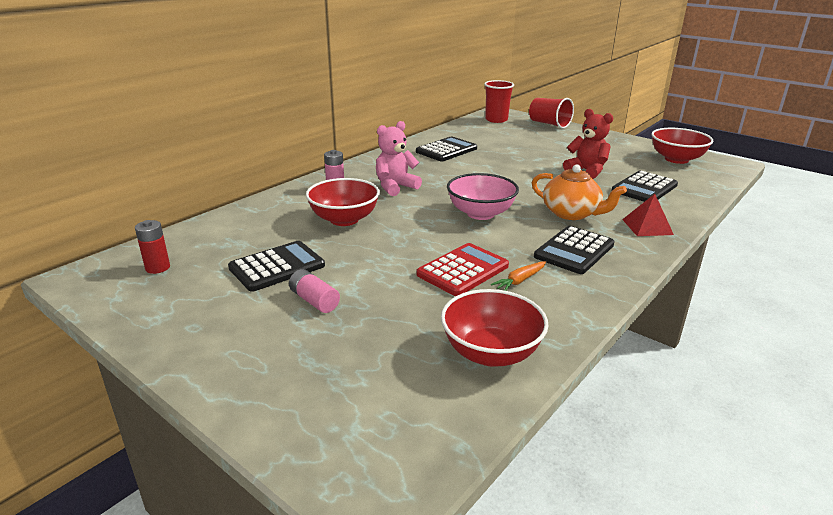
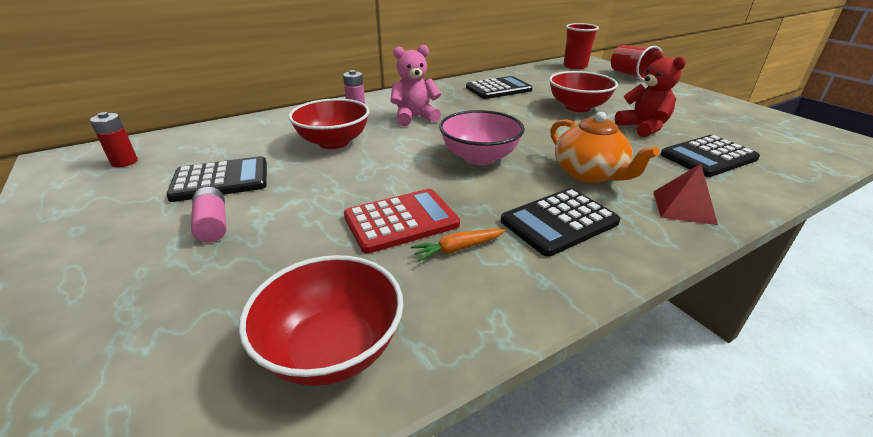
camera: 20 degrees right, 5 degrees up
(676, 159) = (773, 128): red bowl -> red bowl (577, 107)

